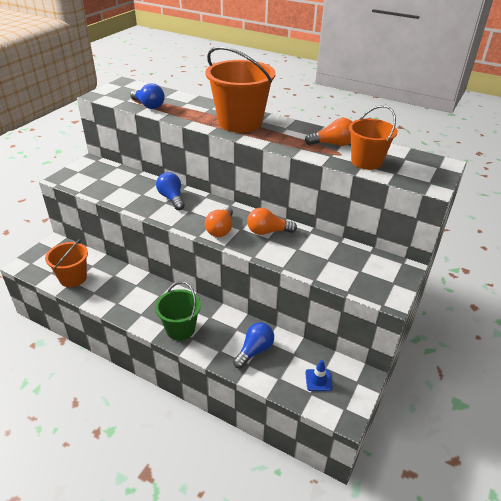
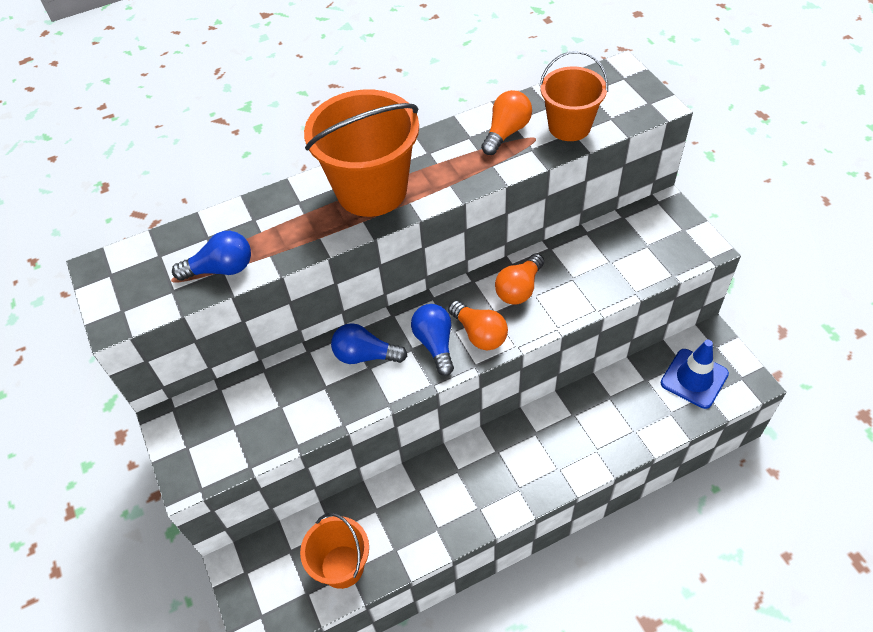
camera: 50 degrees left, 15 degrees up
(180, 329) = (534, 474): green bucket -> none
(254, 350) = (618, 414): blue light bulb -> blue light bulb (435, 344)
(318, 380) = (694, 378): blue traffic cone -> blue traffic cone, size x1.75

